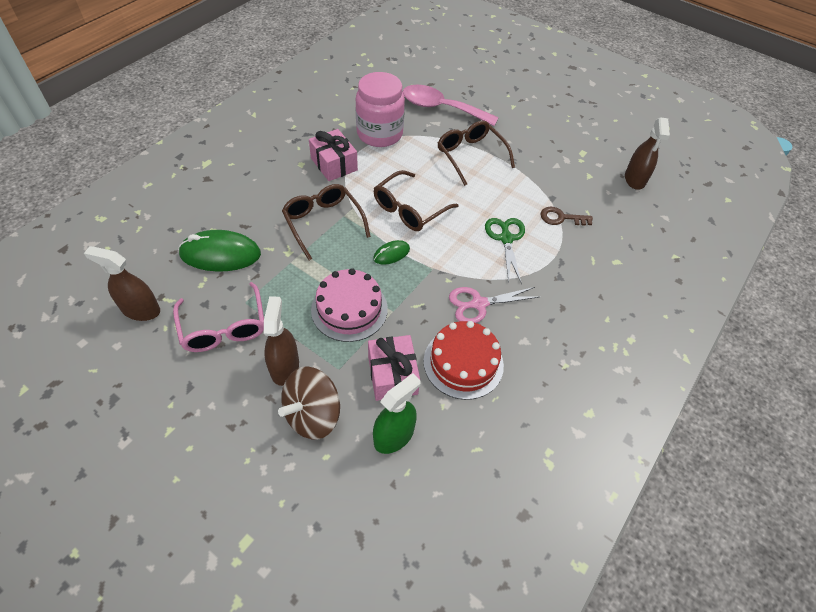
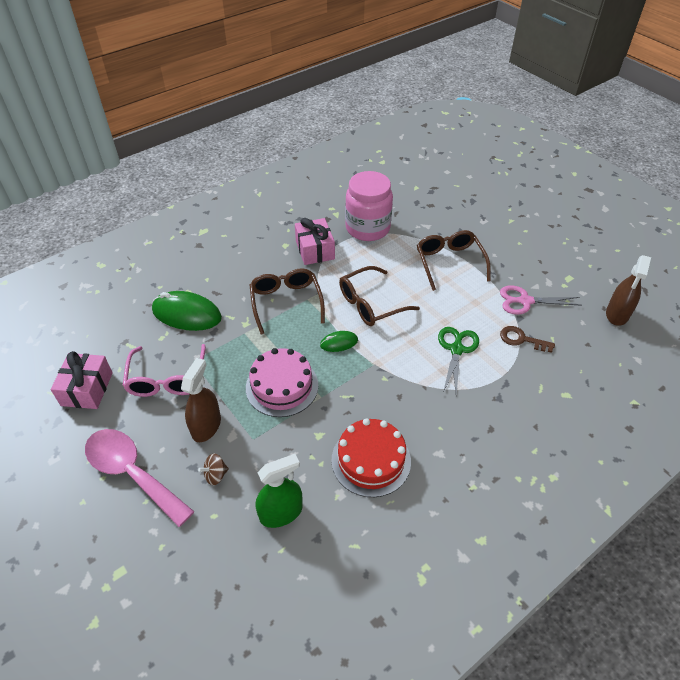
camera: 20 degrees right, 5 degrees down
(141, 310) = (105, 349): brown spray bottle -> none
(313, 414) = (216, 475): brown spinning top -> brown spinning top, size x0.47
(392, 375) = (300, 456): pink gift -> pink gift (87, 389)
(441, 108) = (436, 212): pink spoon -> pink spoon (132, 473)
(479, 304) = (406, 407): pink scissors -> pink scissors (525, 301)

